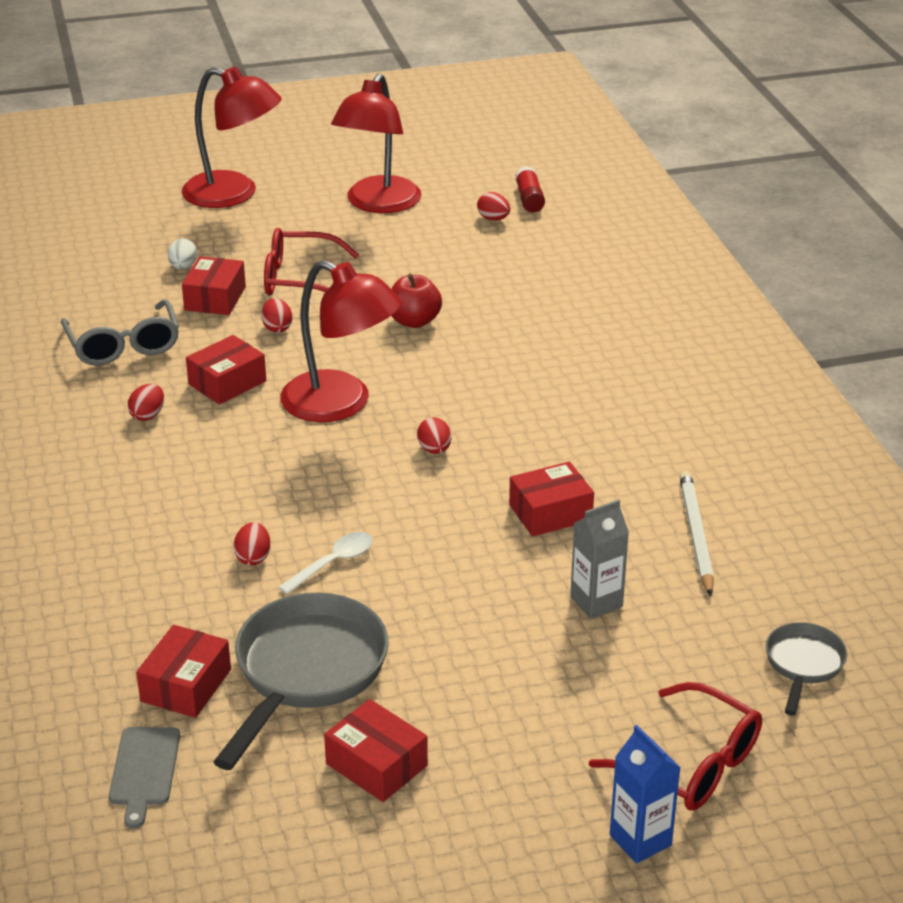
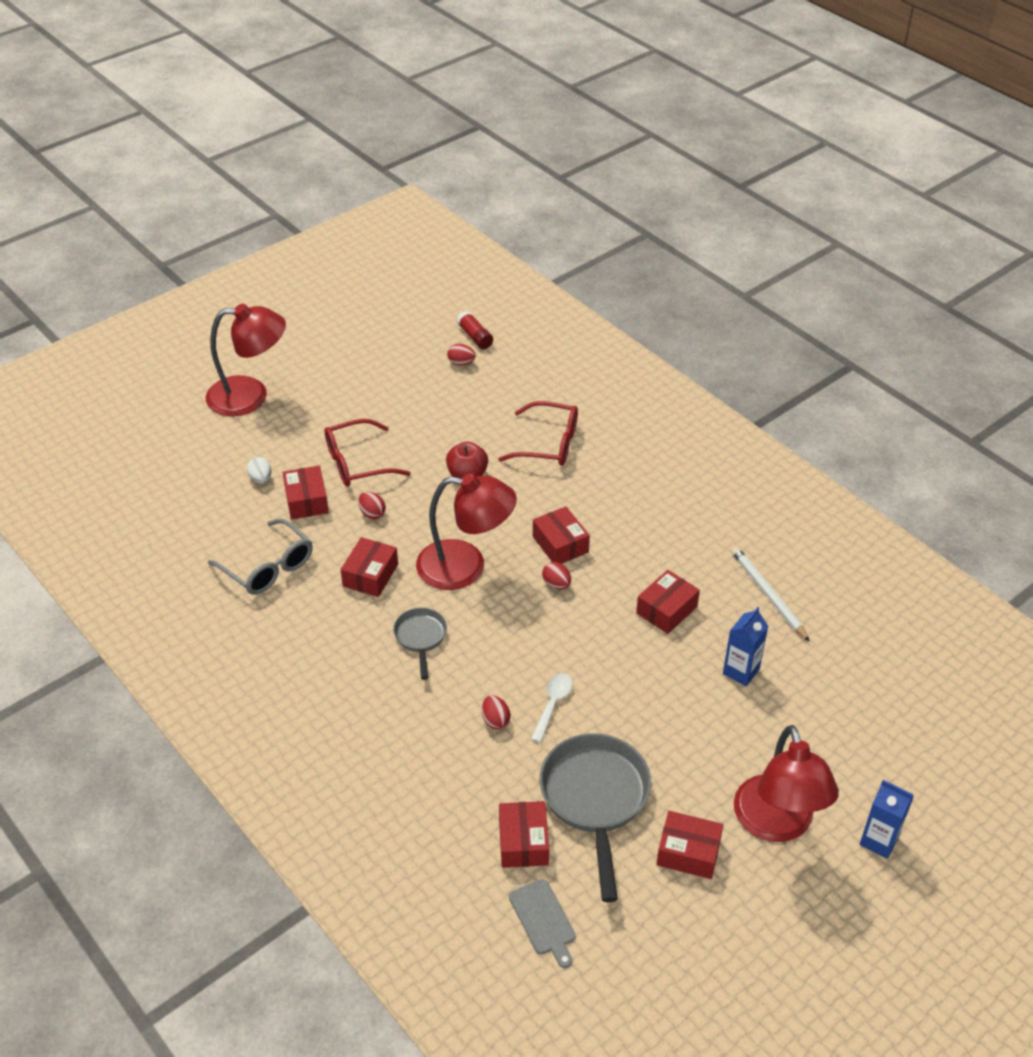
camera: 25 degrees left, 10 degrees up
(148, 415) = (332, 624): red egg -> none
(378, 204) = (367, 374): red lamp -> red lamp (777, 824)
(471, 413) = (560, 544): none -> red box
(596, 602) = (741, 671): grey carton -> blue carton
(691, 764) = (873, 773): red glasses -> red glasses (549, 444)
(803, 665) = (892, 672): grey pan -> grey pan (420, 638)

